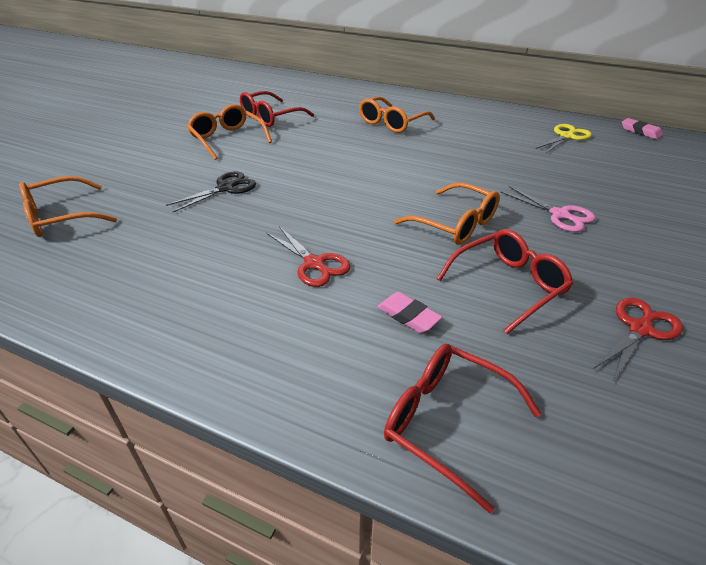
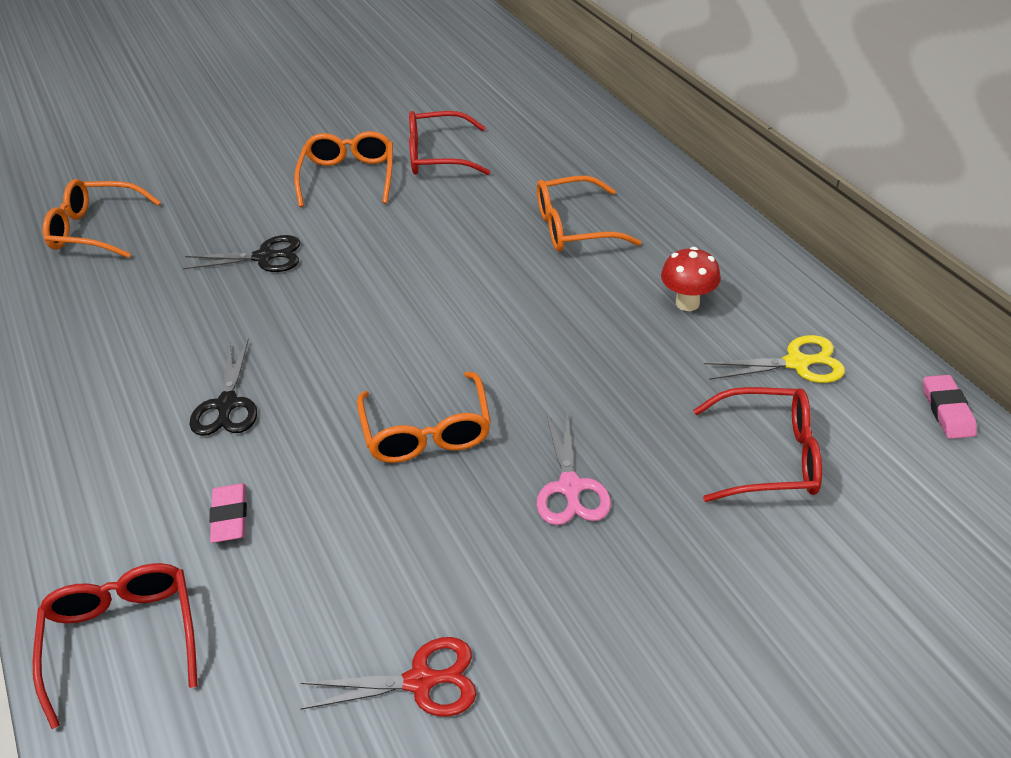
camera: 40 degrees right, 5 degrees up
(314, 264) = (227, 404): red scissors -> black scissors
(489, 132) = (687, 303): none -> red mushroom
(508, 285) = (368, 543): red glasses -> red glasses (769, 456)

